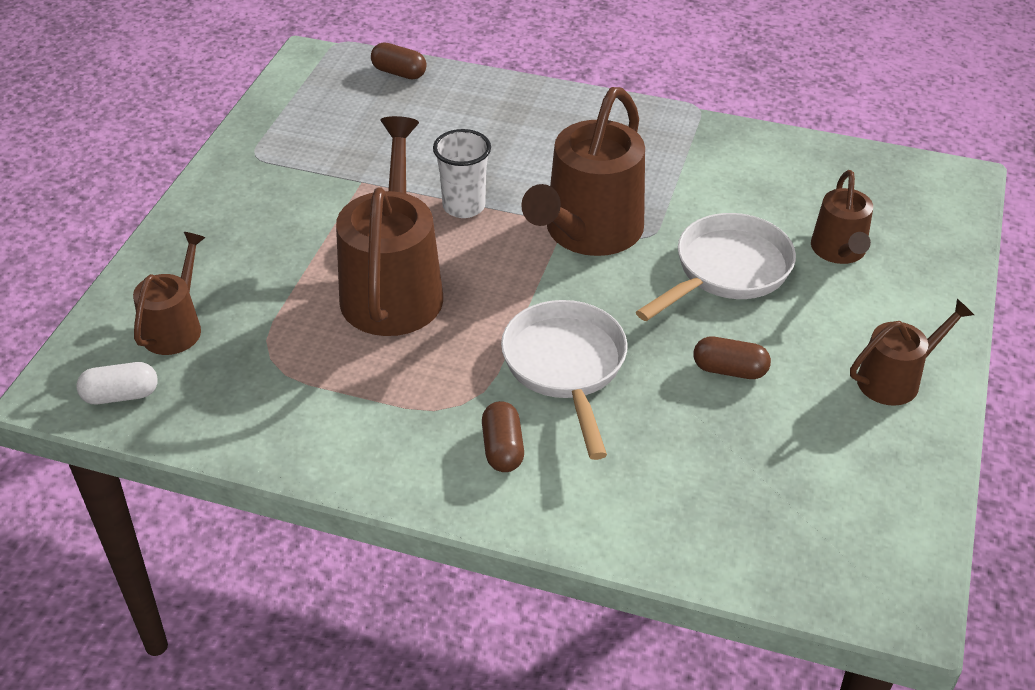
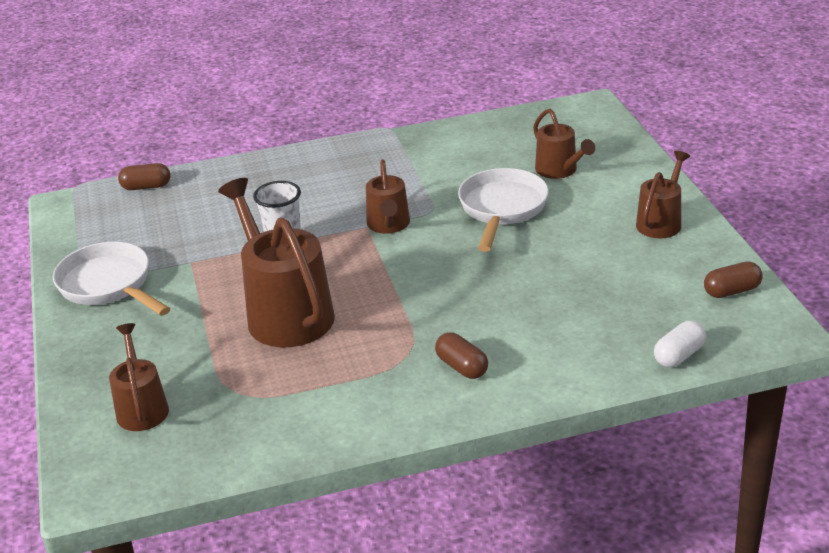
camera: 30 degrees left, 10 degrees down
(121, 395) = (145, 467): white capsule -> white capsule (679, 355)
(565, 367) = (455, 305): white pan -> white pan (109, 285)
(588, 232) = (388, 225): brown watering can -> brown watering can, size x0.55
(729, 370) = (560, 260): brown capsule -> brown capsule (732, 291)

